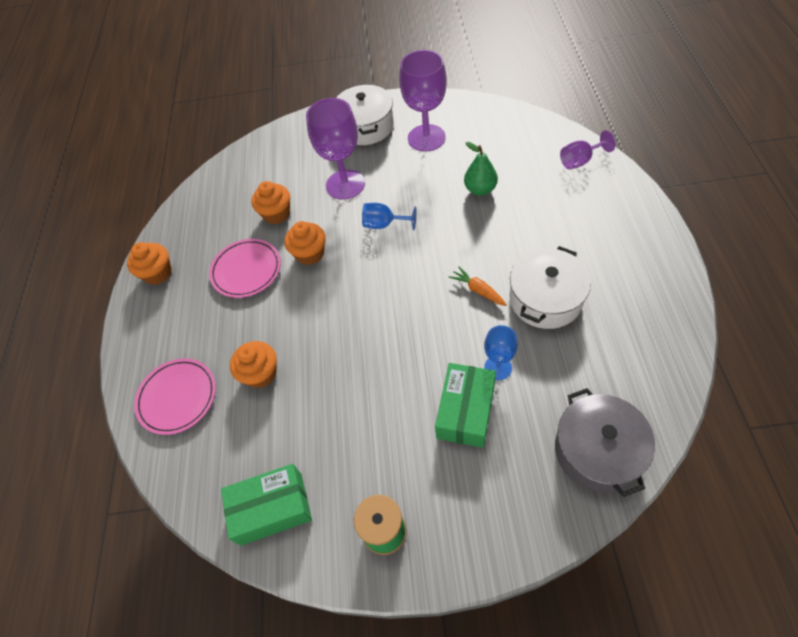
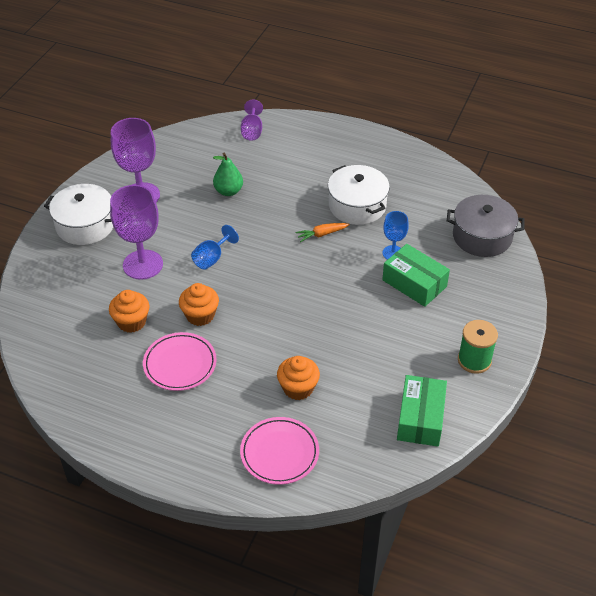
camera: 70 degrees left, 10 degrees down
(158, 273) = (123, 432): orange cupcake -> none

